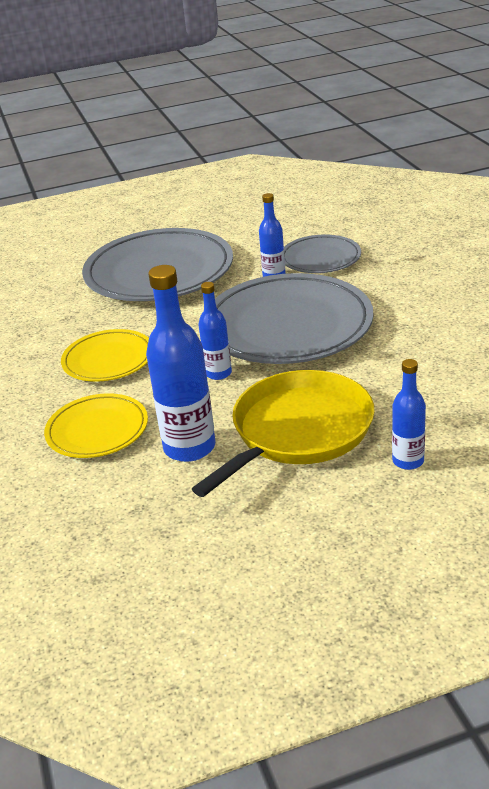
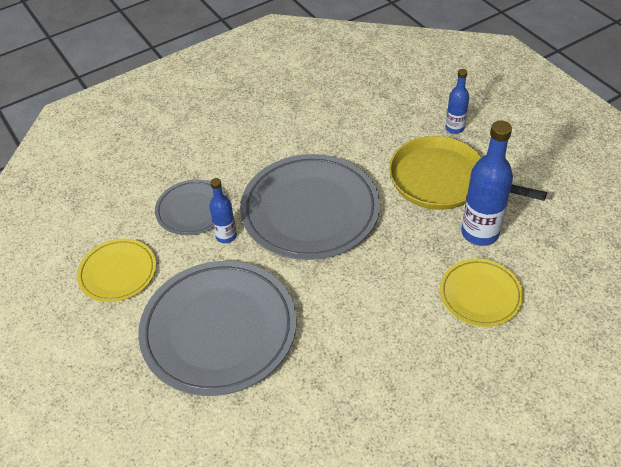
camera: 105 degrees left, 15 degrees up
(108, 360) = (383, 321): yellow plate -> yellow plate (118, 272)
(218, 373) = (386, 239): blue bottle -> none

